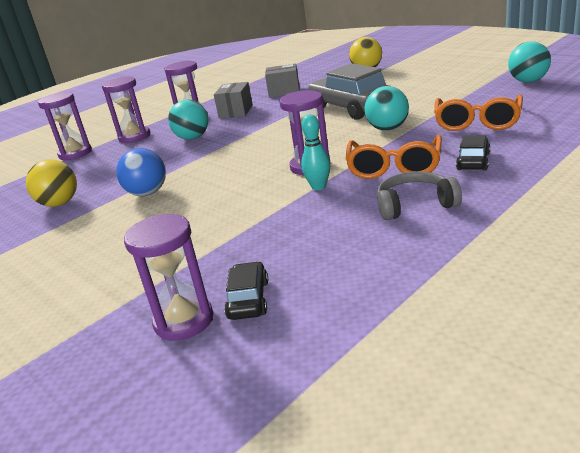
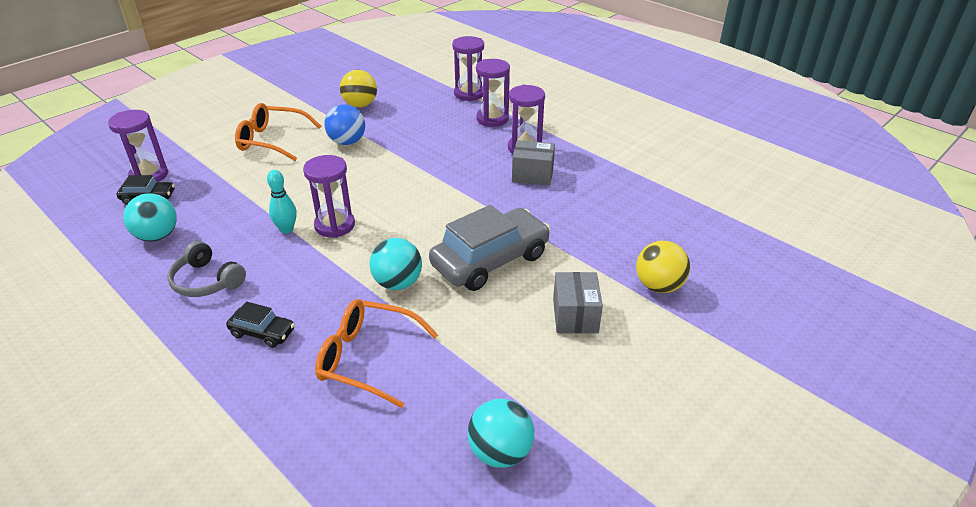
camera: 85 degrees right, 10 degrees up
(192, 138) = (464, 153): turquoise ball -> turquoise ball (157, 236)
(284, 92) = (591, 208): grey box -> grey box (575, 315)
(394, 166) = (293, 277): orange glasses -> orange glasses (273, 140)
(415, 205) = (207, 281): grey headphones -> grey headphones turned 135 degrees clockwise

